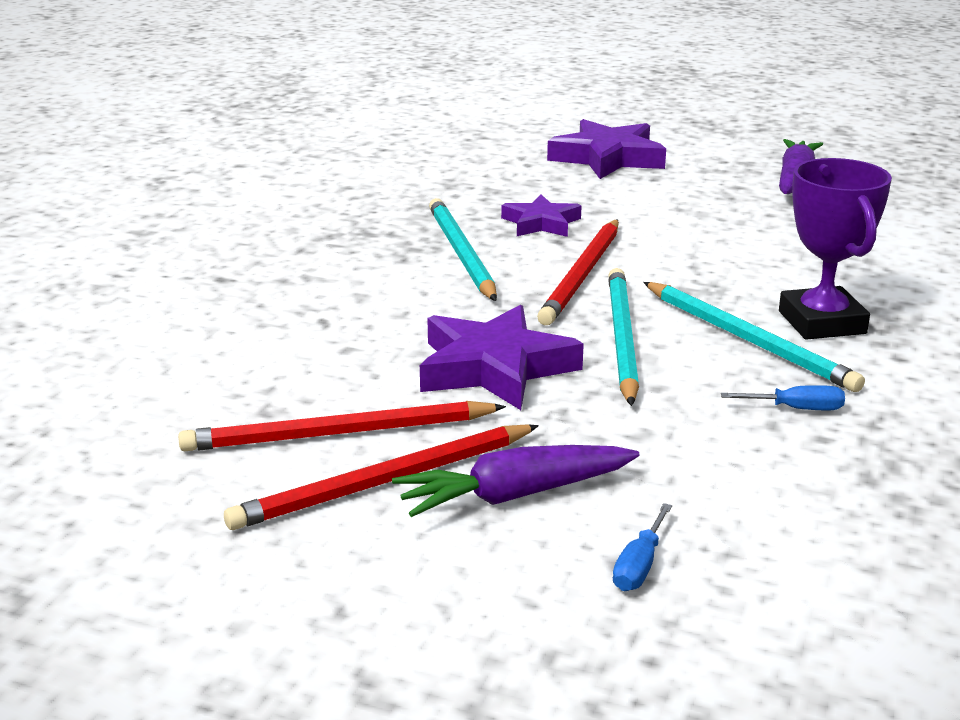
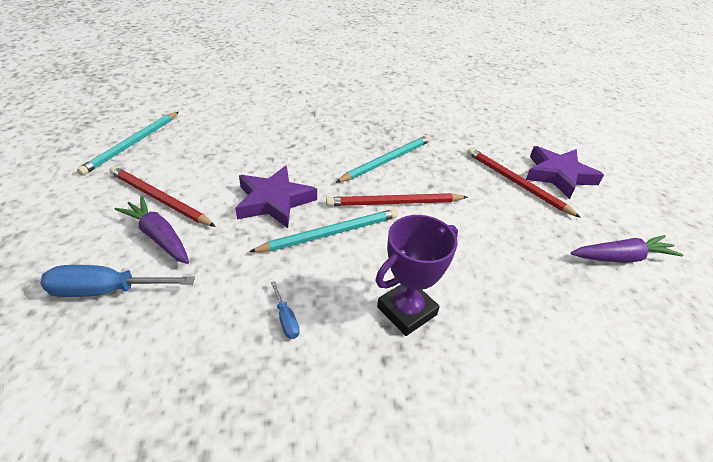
camera: 60 degrees right, 15 degrees up
(338, 434) = (194, 176): red pencil -> red pencil (516, 183)
(541, 223) = (445, 175): purple star -> none
(639, 566) = (106, 291): blue screwdriver -> blue screwdriver, size x2.00
(748, 340) = (360, 282): turquoise pencil -> turquoise pencil (132, 144)

